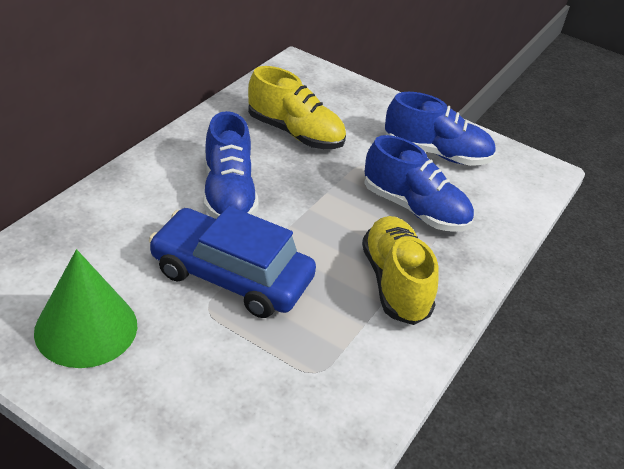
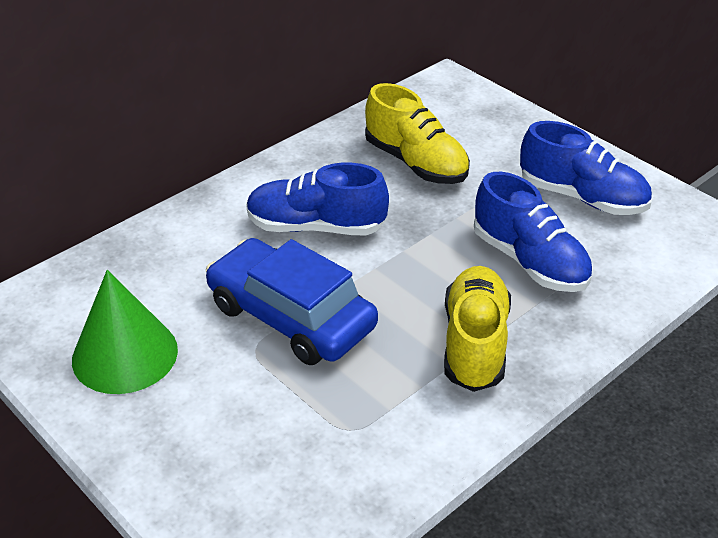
camera: 20 degrees right, 0 degrees up
(228, 194) = (316, 227): blue shoe -> blue shoe turned 90 degrees clockwise

